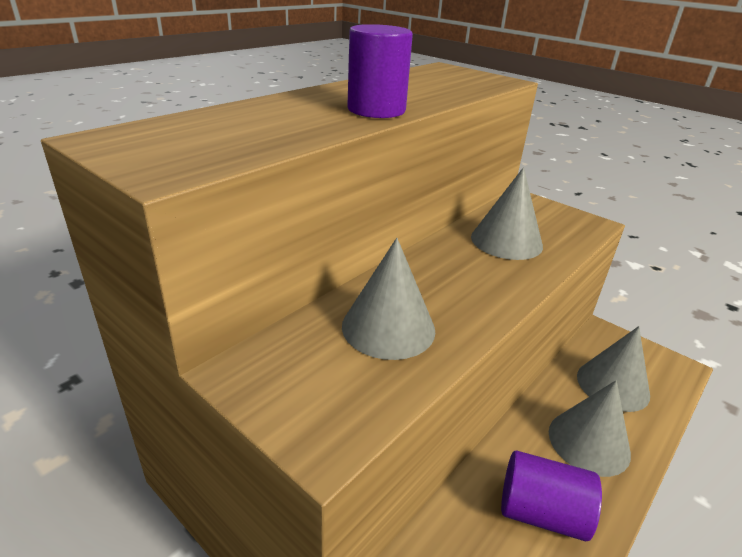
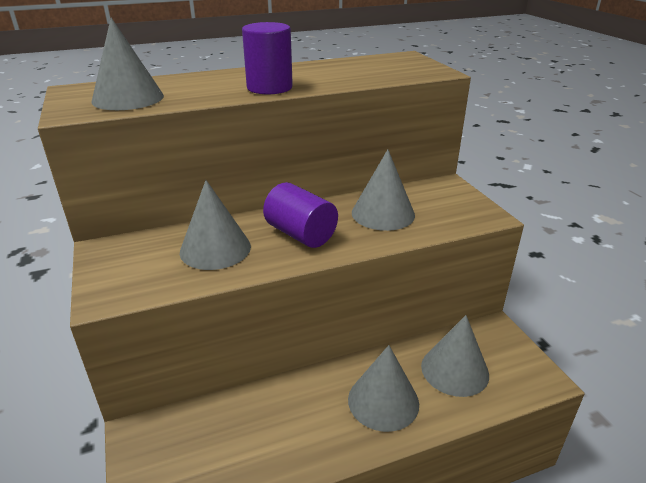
camera: 30 degrees right, 0 degrees up
(218, 142) = (128, 98): none -> grey cone
(541, 513) = (293, 429): purple cylinder -> purple cylinder (300, 234)

